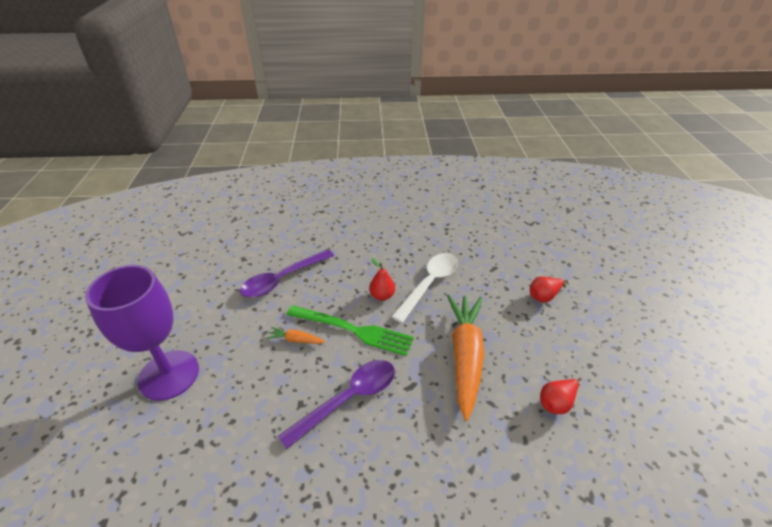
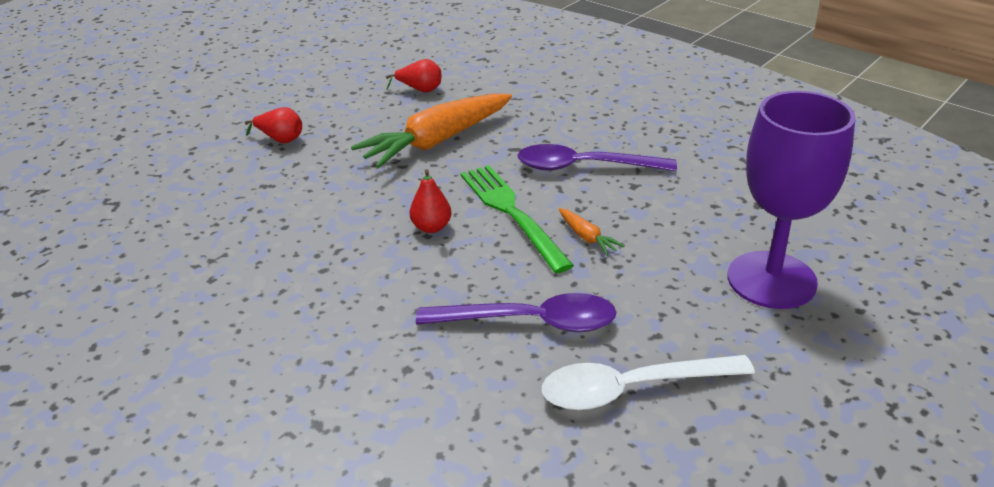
camera: 135 degrees left, 5 degrees down
(429, 284) = (361, 209): white spoon -> white spoon (631, 389)

